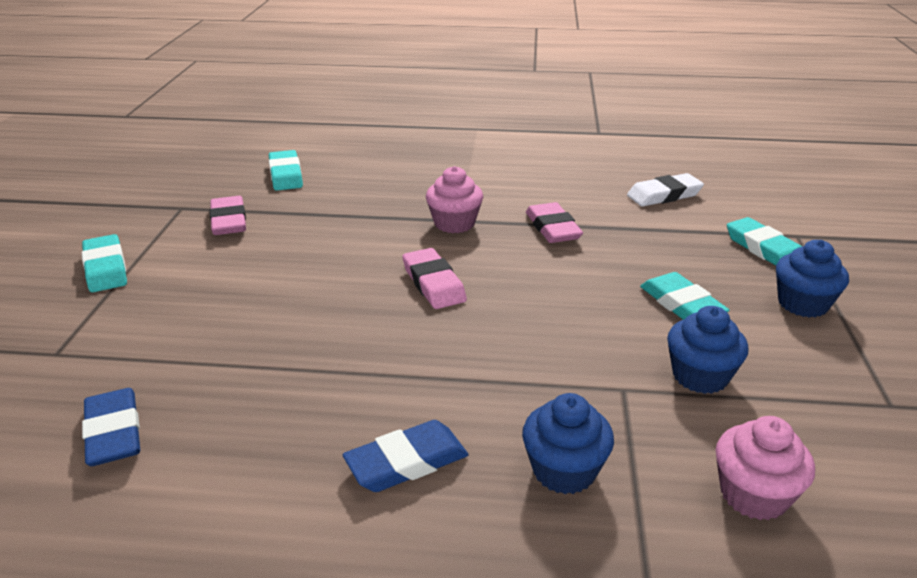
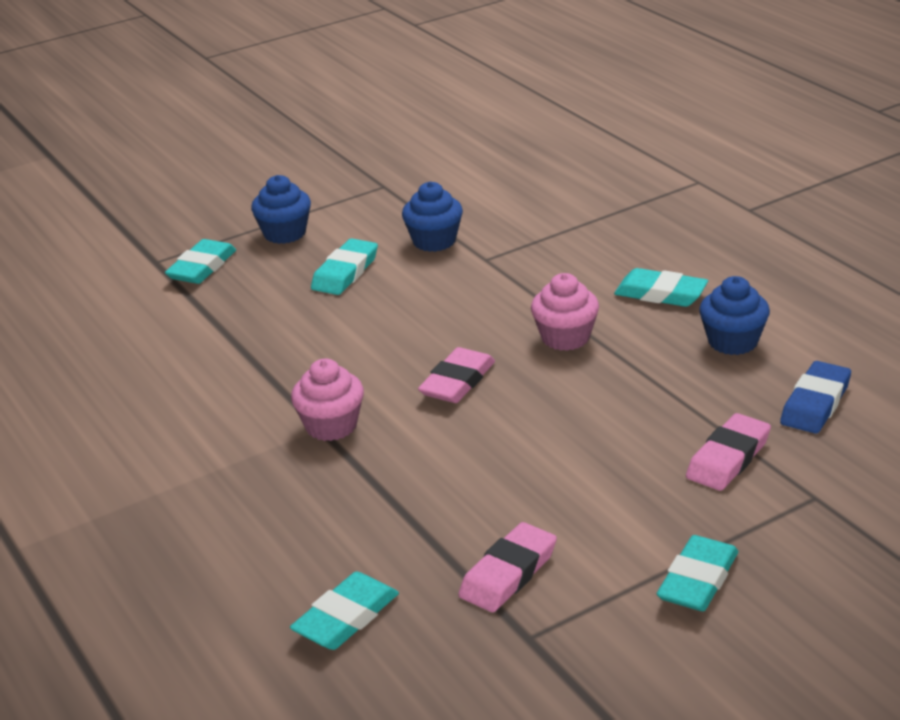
camera: 125 degrees left, 0 degrees up
(407, 462) = (661, 293): blue eraser -> turquoise eraser
(553, 228) = (275, 370): pink eraser -> pink eraser (728, 458)
(564, 470) = (589, 249): blue cupcake -> blue cupcake (733, 342)
(664, 195) = (126, 342): white eraser -> none
(753, 495) = (526, 200): pink cupcake -> pink cupcake (565, 337)

